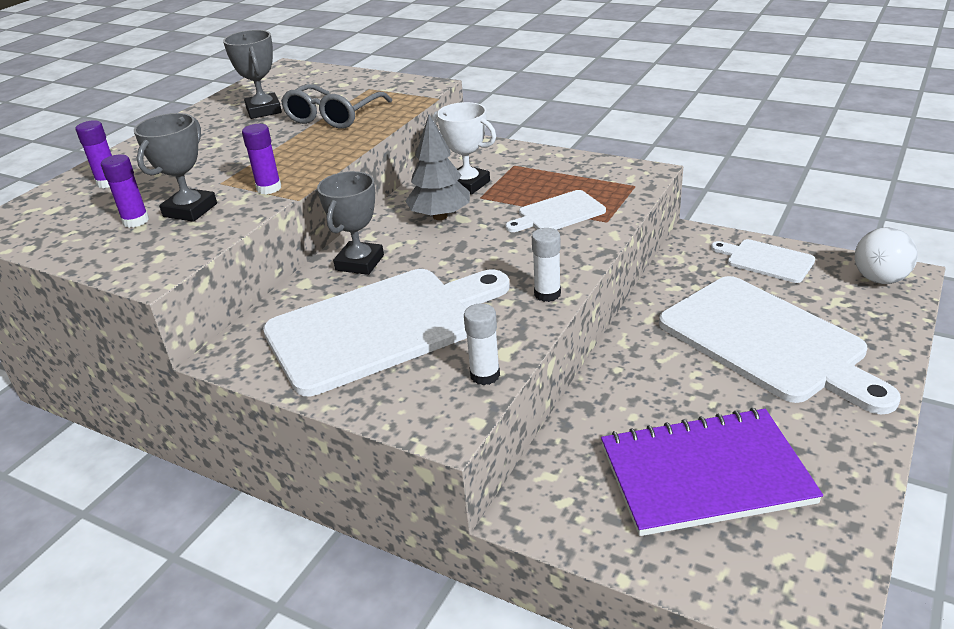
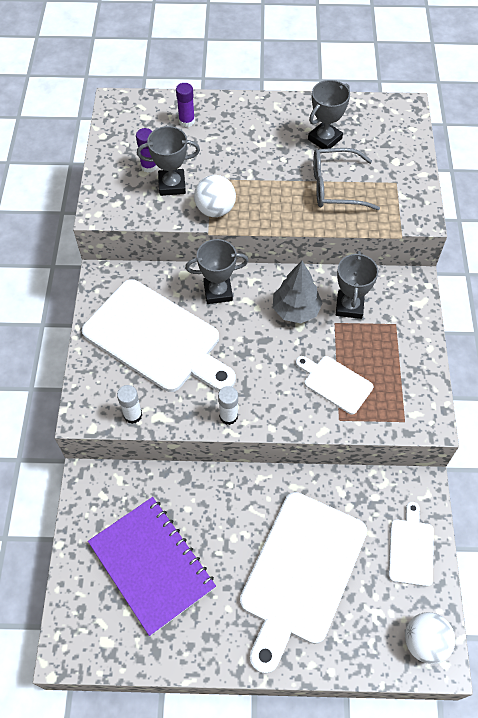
camera: 60 degrees right, 25 degrees up
(269, 188) = (215, 210): purple glue stick -> white ball
(468, 184) = (349, 306): white trophy -> grey trophy

